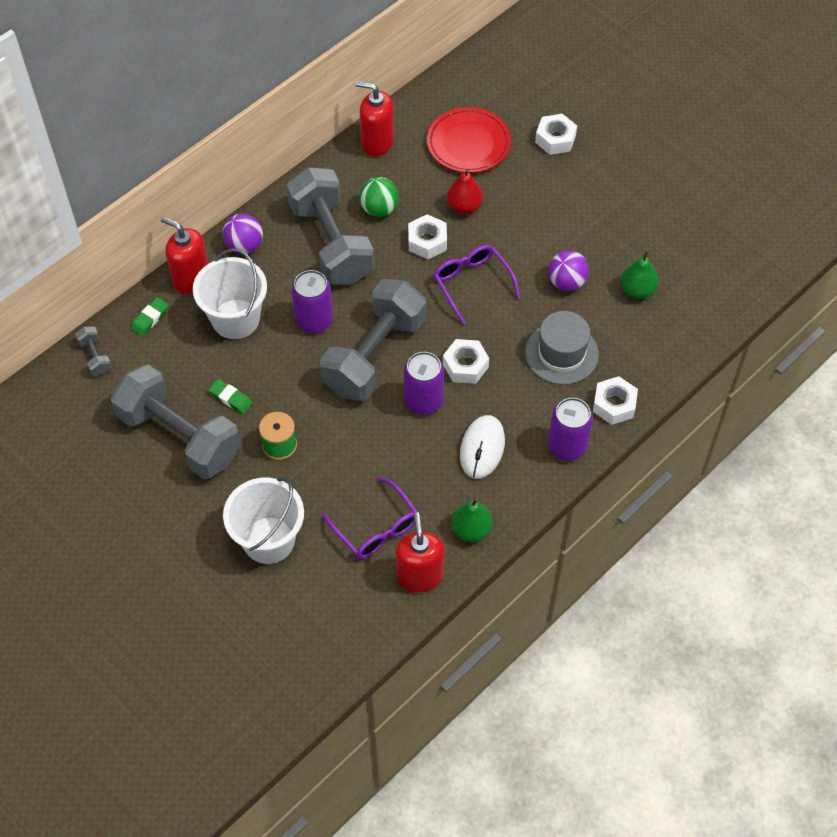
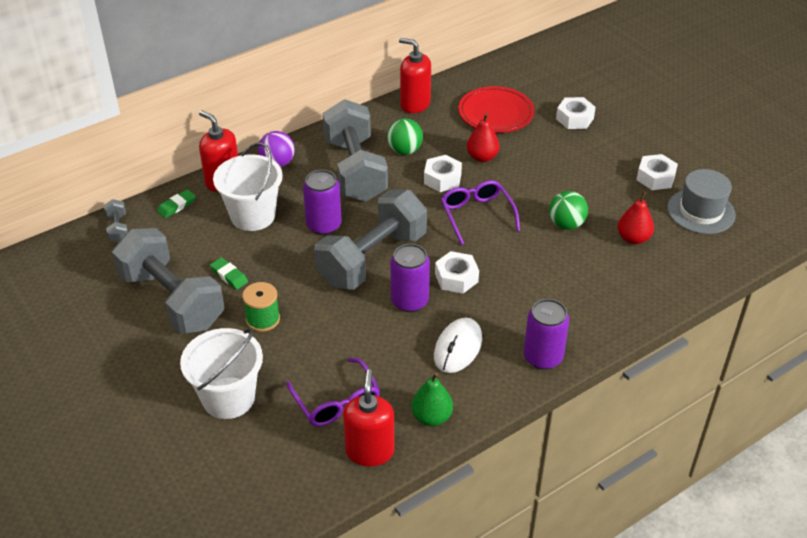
camera: 10 degrees right, 15 degrees down
(561, 353) = (551, 279): grey hat -> grey hat (701, 211)
(566, 282) = (566, 224): purple ball -> green ball
(614, 404) = (596, 328): white nut -> white nut (655, 177)
(637, 290) = (633, 238): green pear -> red pear

